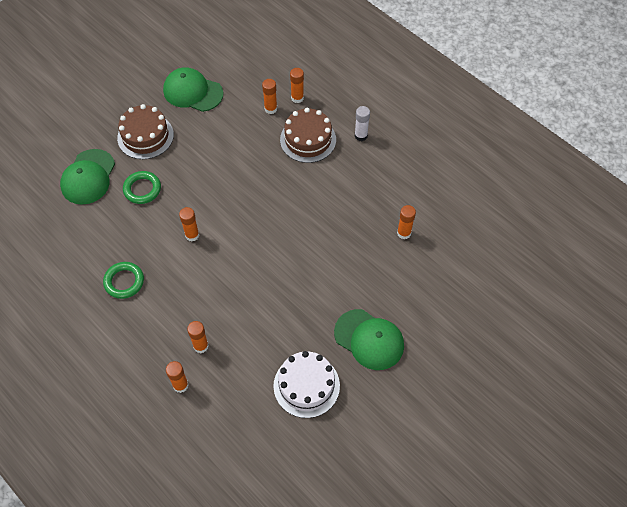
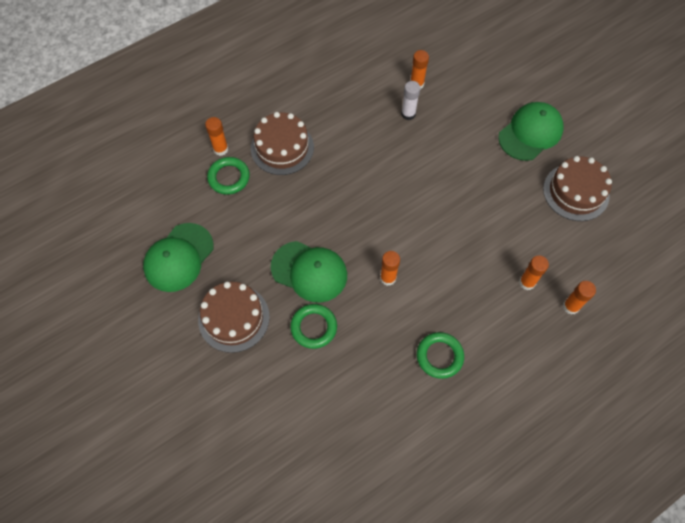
camera: 80 degrees left, 5 degrees up
(88, 177) = (281, 391): green cap -> green cap (309, 271)
(270, 109) = (229, 177): orange glue stick -> green ring
(306, 385) = (576, 192): white cake -> brown cake
(361, 136) = (289, 99): white glue stick -> white glue stick (408, 114)

